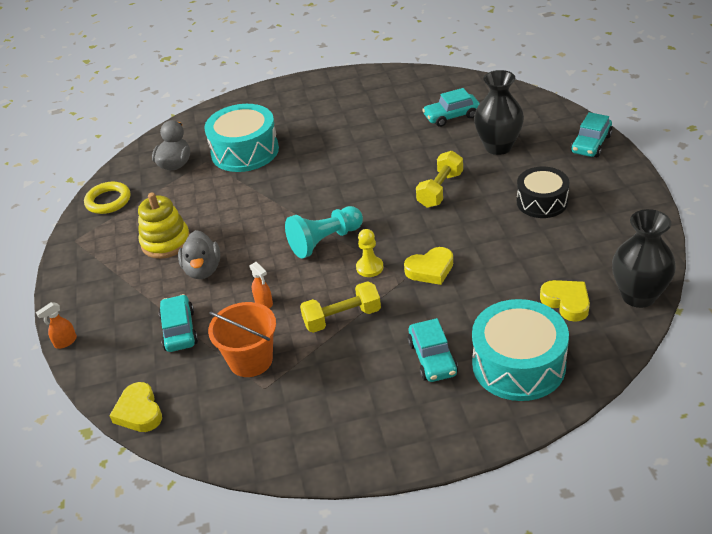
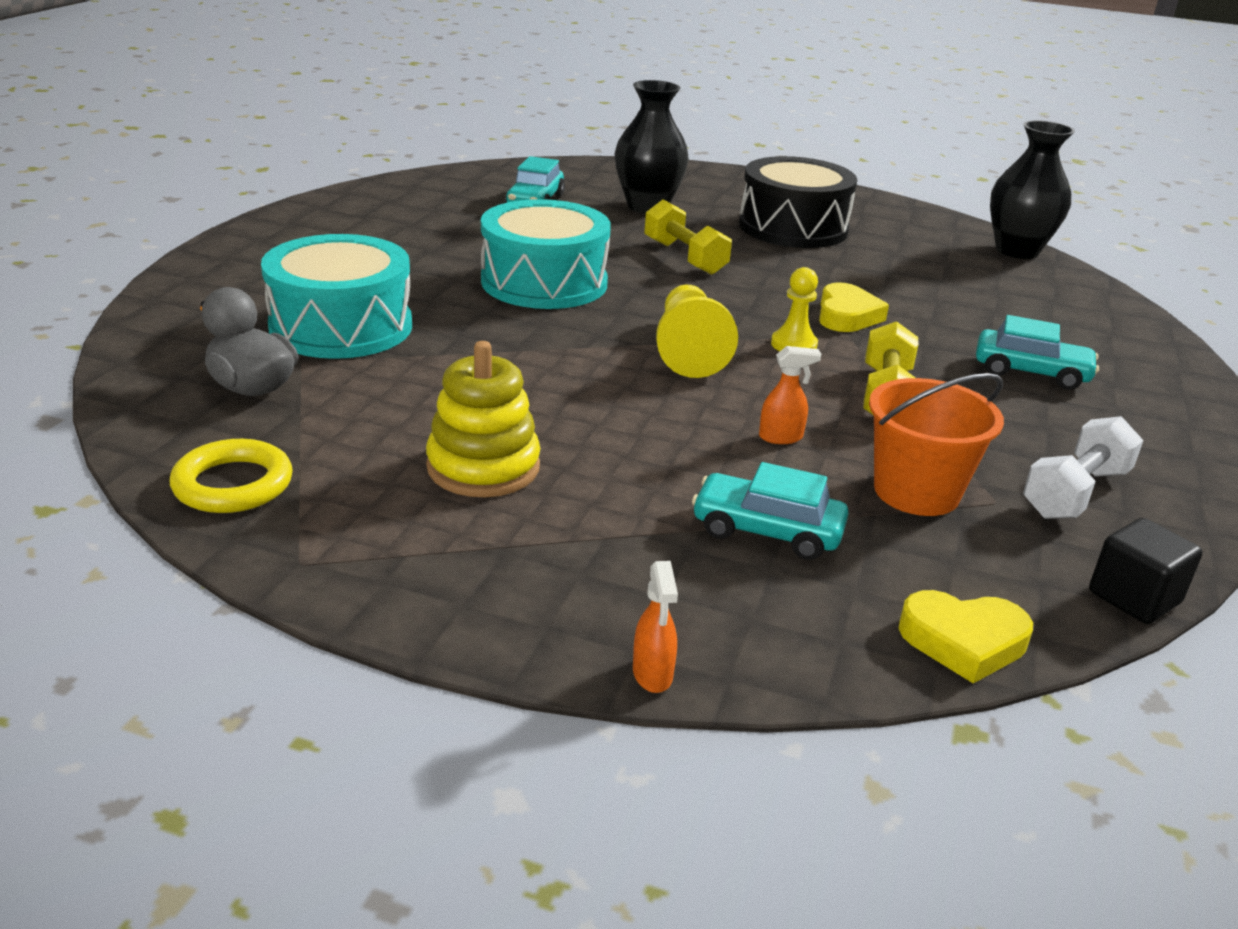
camera: 65 degrees left, 10 degrees down
(203, 270) = (621, 459): grey duck -> none
(212, 456) = (1134, 597): none -> black cube
(298, 412) = (1075, 493): none -> white dumbbell
(325, 241) = (689, 350): turquoise pawn -> yellow pawn
(518, 364) = (1084, 335): turquoise drum -> turquoise drum (544, 282)
(542, 202) = (793, 227): black drum -> black drum, size x1.52
(566, 302) = (994, 279): yellow heart -> none
(591, 144) = (721, 177): turquoise car -> none

